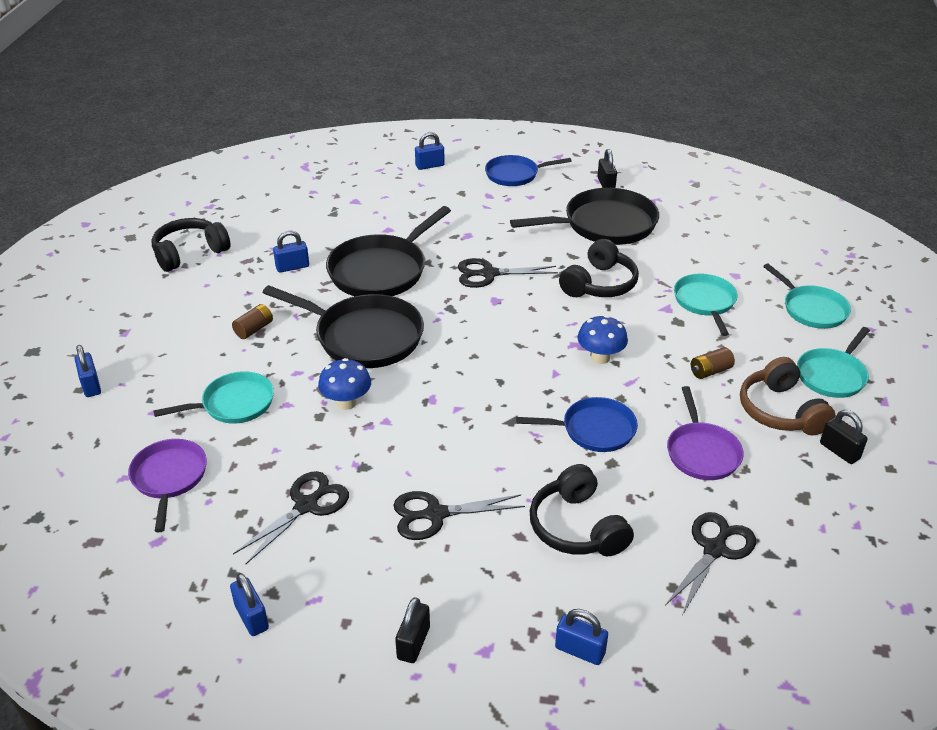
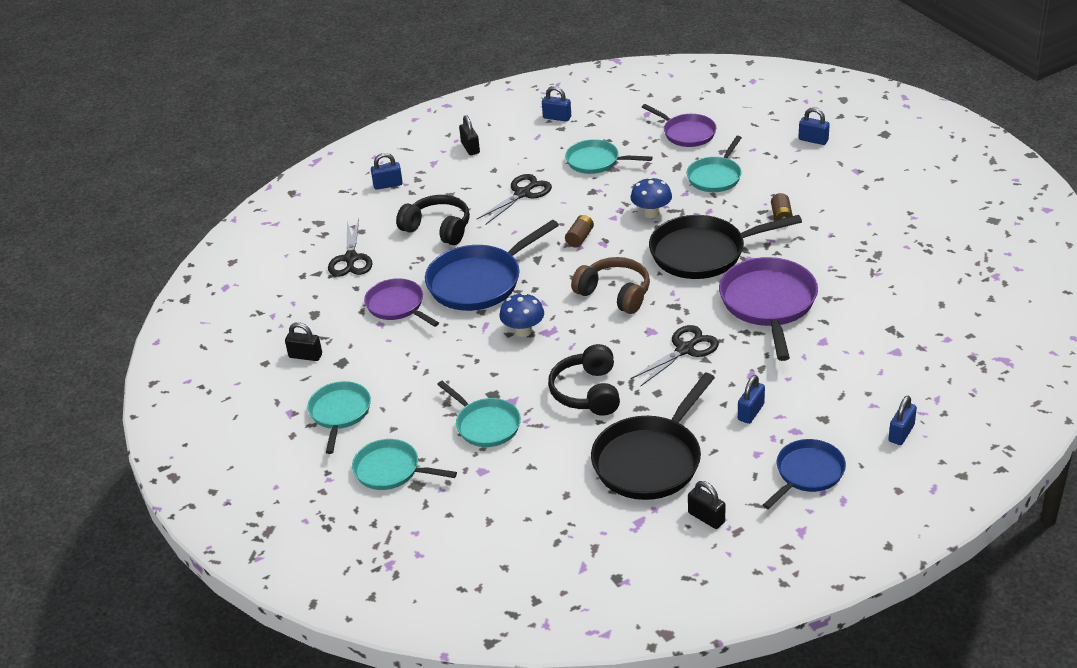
camera: 145 degrees right, 0 degrees up
(189, 253) = (927, 235): black headphones -> none
(292, 267) = (836, 268): blue padlock -> blue padlock (751, 412)
(306, 506) = (596, 161): black scissors -> turquoise pan
(381, 270) = (769, 304): black pan -> purple pan
(594, 430) = (479, 282): blue pan -> blue pan, size x1.62
(710, 371) = (434, 365): brown battery -> brown battery (580, 238)
(780, 411) = (362, 362): brown headphones -> brown headphones (615, 294)

